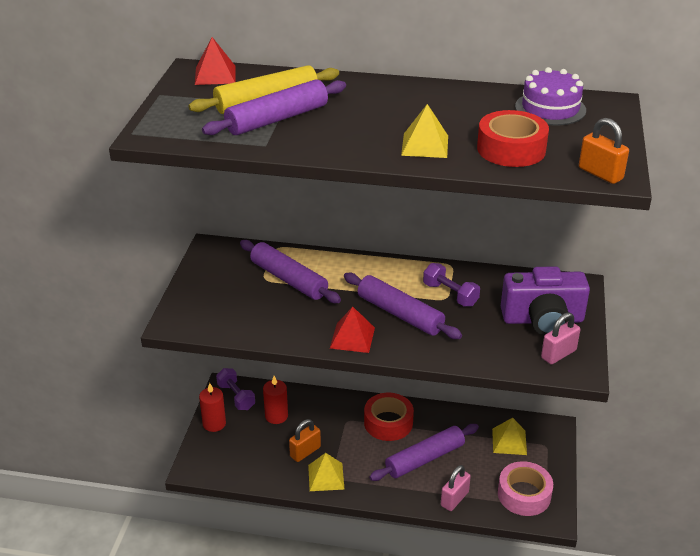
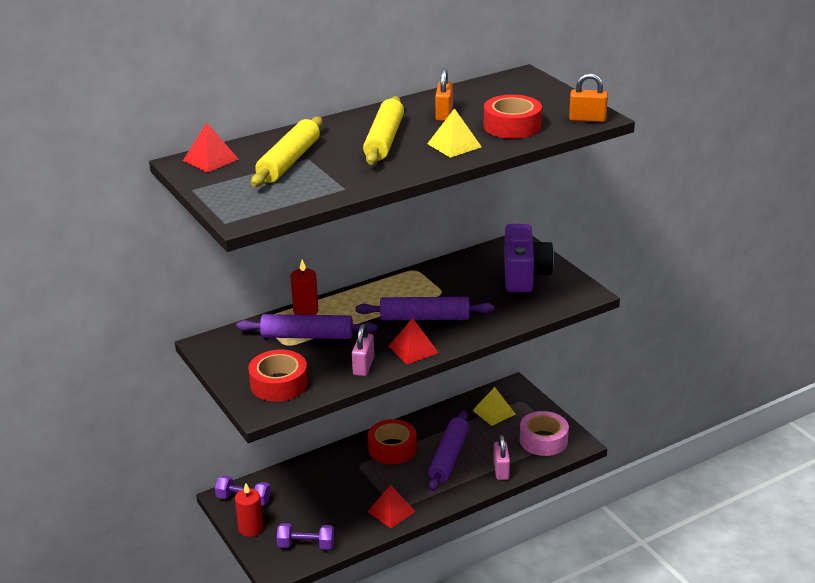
camera: 40 degrees left, 5 degrees down
(215, 309) = (279, 384): none -> red tape
(276, 416) = (297, 493): red candle -> red candle (305, 311)
(277, 119) = (320, 169): purple rolling pin -> none
(305, 452) = (353, 504): orange padlock -> orange padlock (444, 114)
(326, 477) = (391, 511): yellow pyramid -> red pyramid
(373, 114) = (384, 140): none -> yellow rolling pin
(450, 294) = (441, 289): purple dumbbell -> purple dumbbell (306, 545)
(542, 320) = (524, 275): purple camera -> purple camera turned 45 degrees counterclockwise
(550, 108) = (493, 92): purple cake -> none
(558, 354) = (562, 290): pink padlock -> pink padlock (363, 366)

